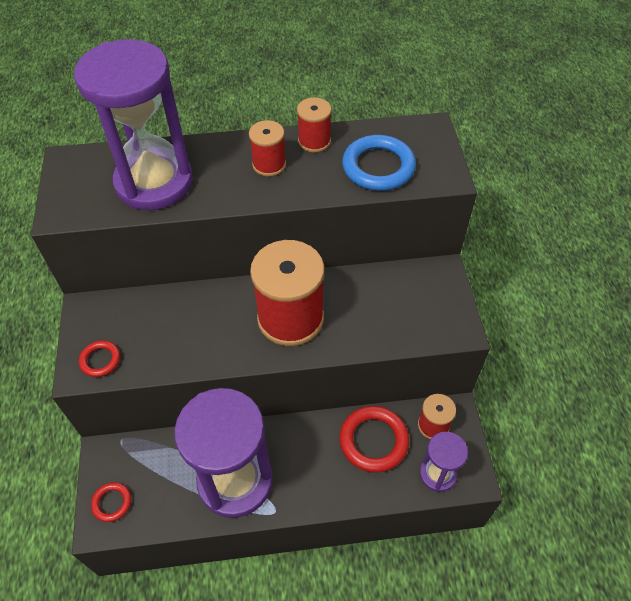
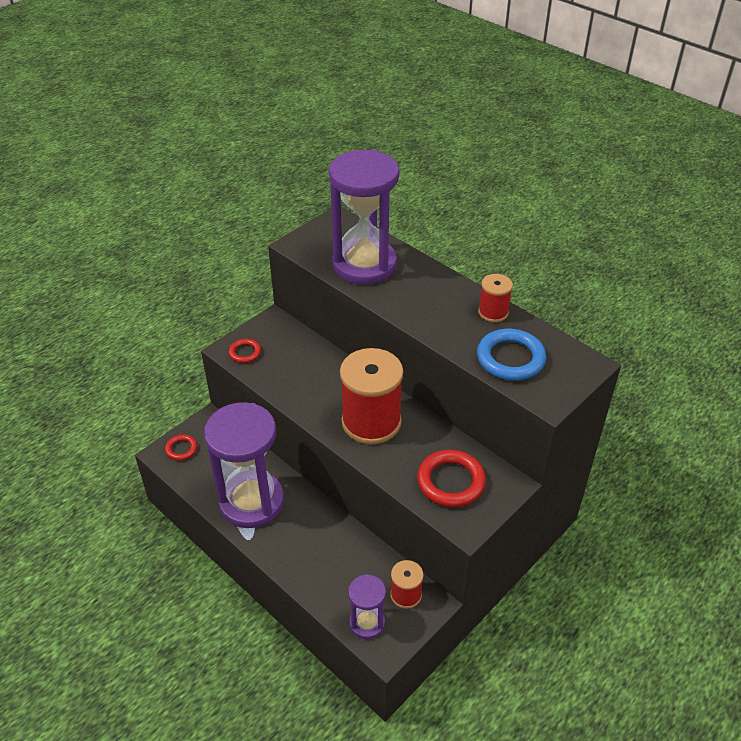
camera: 50 degrees right, 10 degrees down
(269, 164) = (443, 304): red spool -> none
(373, 441) = (356, 563): red ring -> red ring (451, 481)

